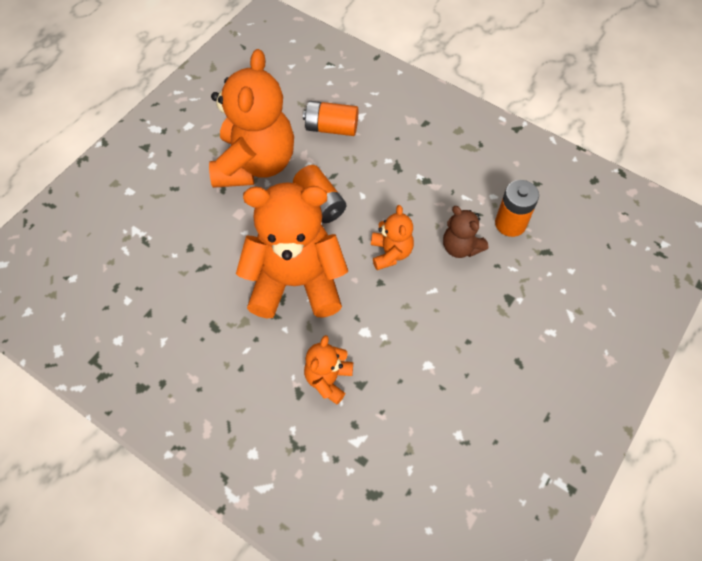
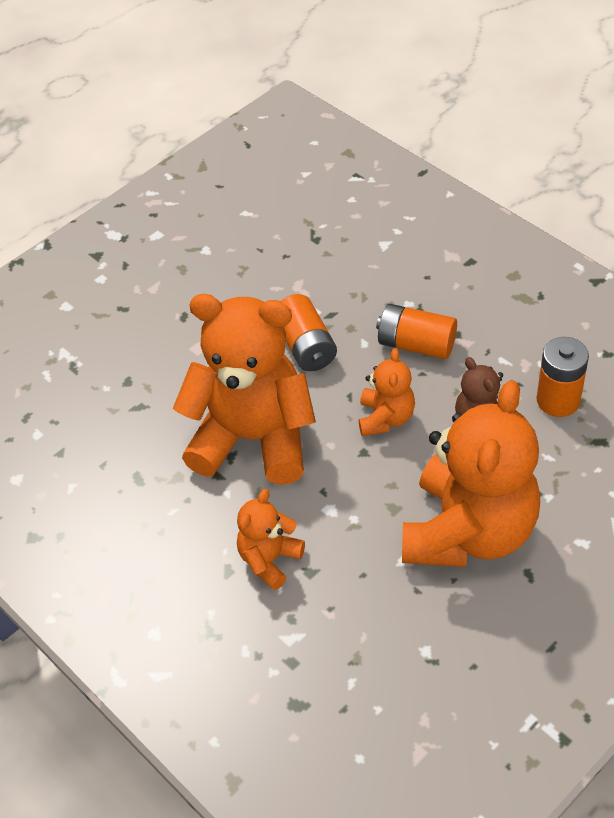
camera: 15 degrees right, 10 degrees down
(255, 164) = (231, 290): orange teddy bear -> orange teddy bear (468, 531)
(331, 128) = (341, 255): orange battery -> orange battery (416, 344)

